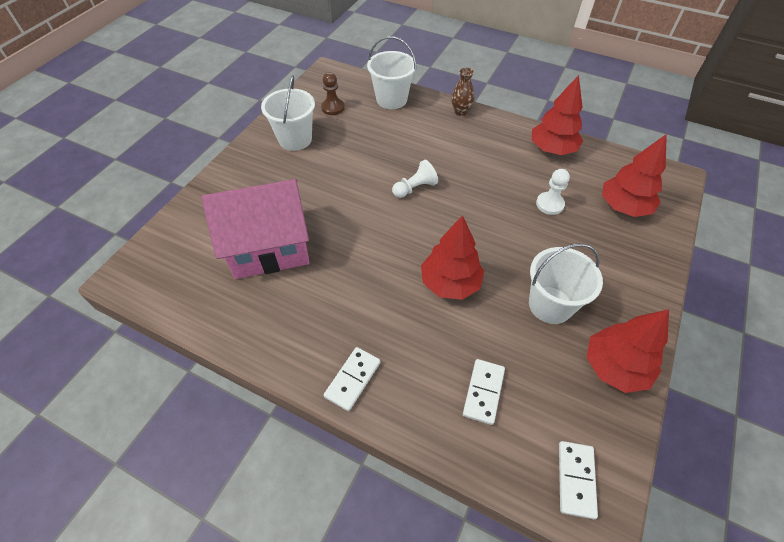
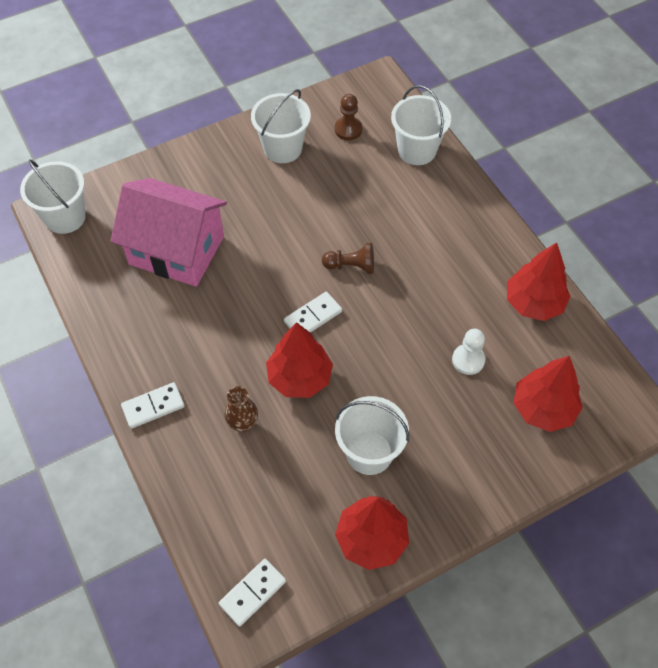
camera: 35 degrees right, 5 degrees up
(144, 273) = (65, 217): none -> white bucket
(415, 188) = (351, 266): white pawn -> brown pawn
(460, 112) = (477, 204): brown vase -> brown vase (243, 424)
(483, 392) = (243, 484): white domino -> white domino (313, 317)

